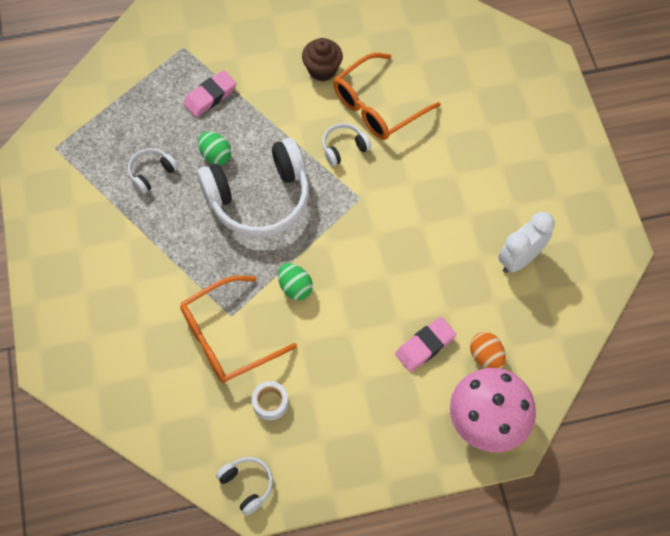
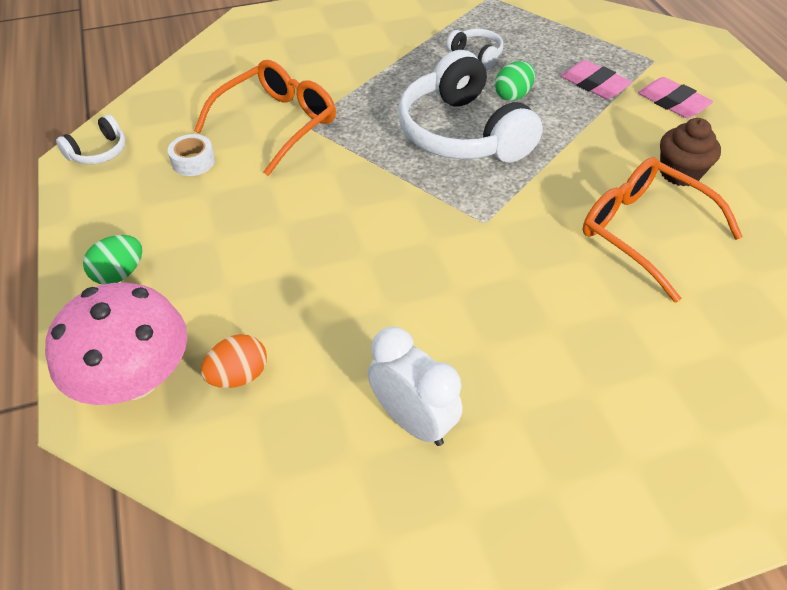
camera: 85 degrees right, 15 degrees down
(227, 337) = (277, 123): orange glasses -> orange glasses turned 75 degrees clockwise
(295, 287) = (343, 171): green egg -> green egg (120, 274)
(344, 148) = (560, 201): white headphones -> none
(425, 346) = (259, 301): pink eraser -> pink eraser (672, 102)

